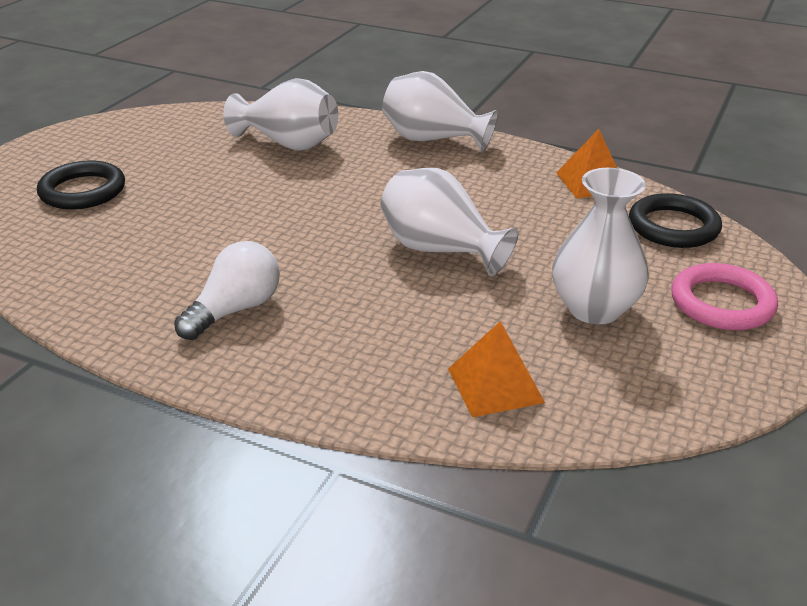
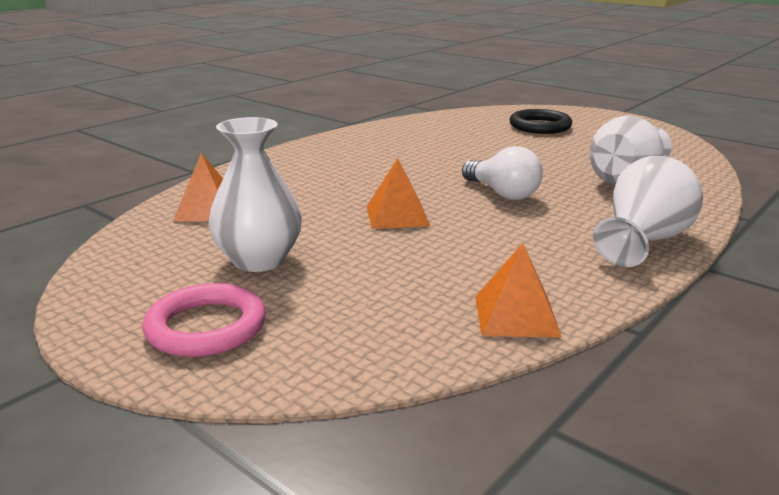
camera: 105 degrees right, 10 degrees down
(235, 310) = (360, 155): white light bulb -> white light bulb (502, 193)
(440, 251) = (397, 216): white vase -> orange pyramid
(673, 227) = (376, 344): black ring -> none

